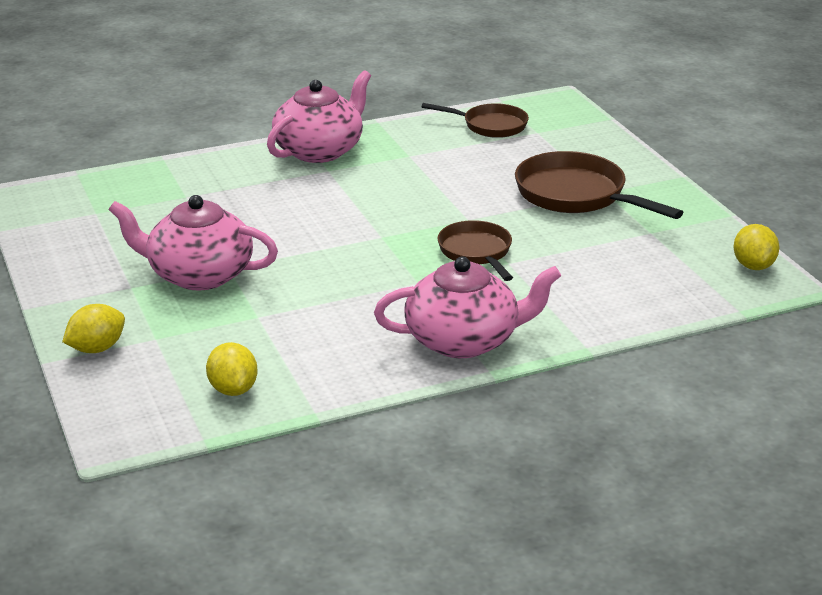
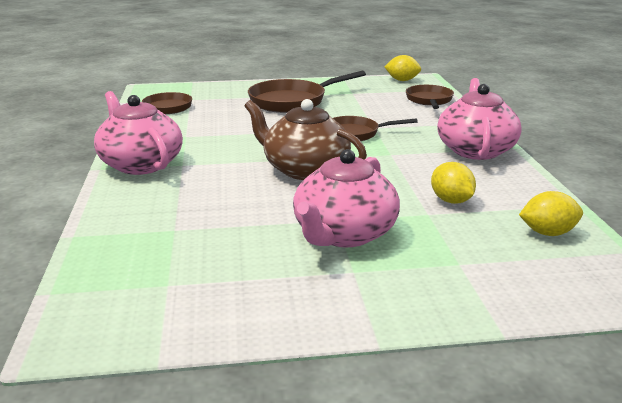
camera: 75 degrees left, 5 degrees down
(97, 348) = (476, 298): yellow lemon -> yellow lemon (451, 201)
(345, 235) = (305, 169): none -> brown teapot
(660, 296) = (429, 100): none -> brown pan

